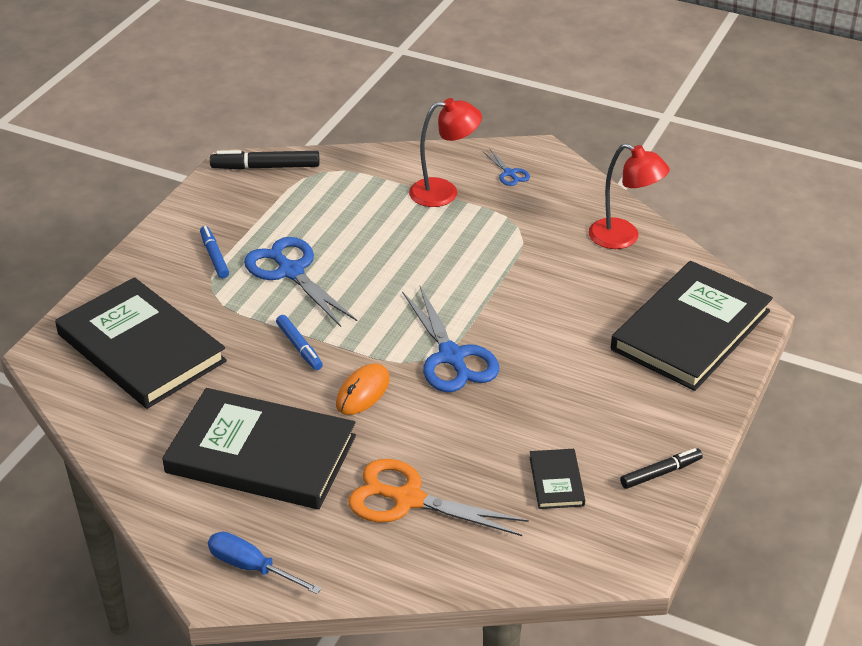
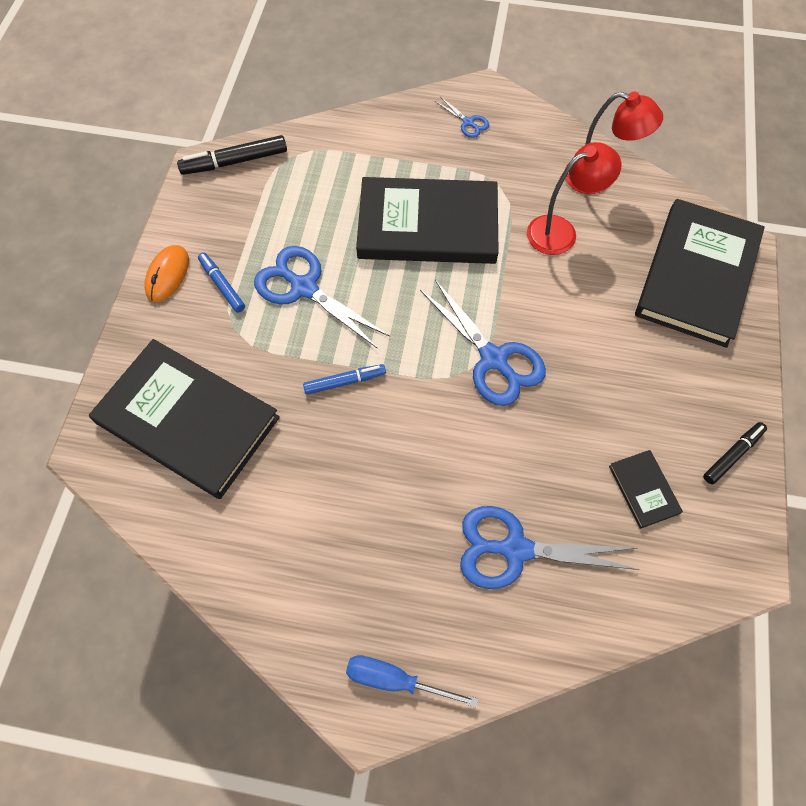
camera: 15 degrees left, 25 degrees up
(261, 454) = (354, 528): black book -> black book (427, 225)
(299, 347) = (345, 382): blue marker -> blue marker turned 60 degrees counterclockwise
(363, 392) = (425, 424): orange mouse -> orange mouse (167, 275)
(408, 499) = (515, 549): orange scissors -> blue scissors
(444, 192) = (415, 157): red lamp -> red lamp (561, 231)

